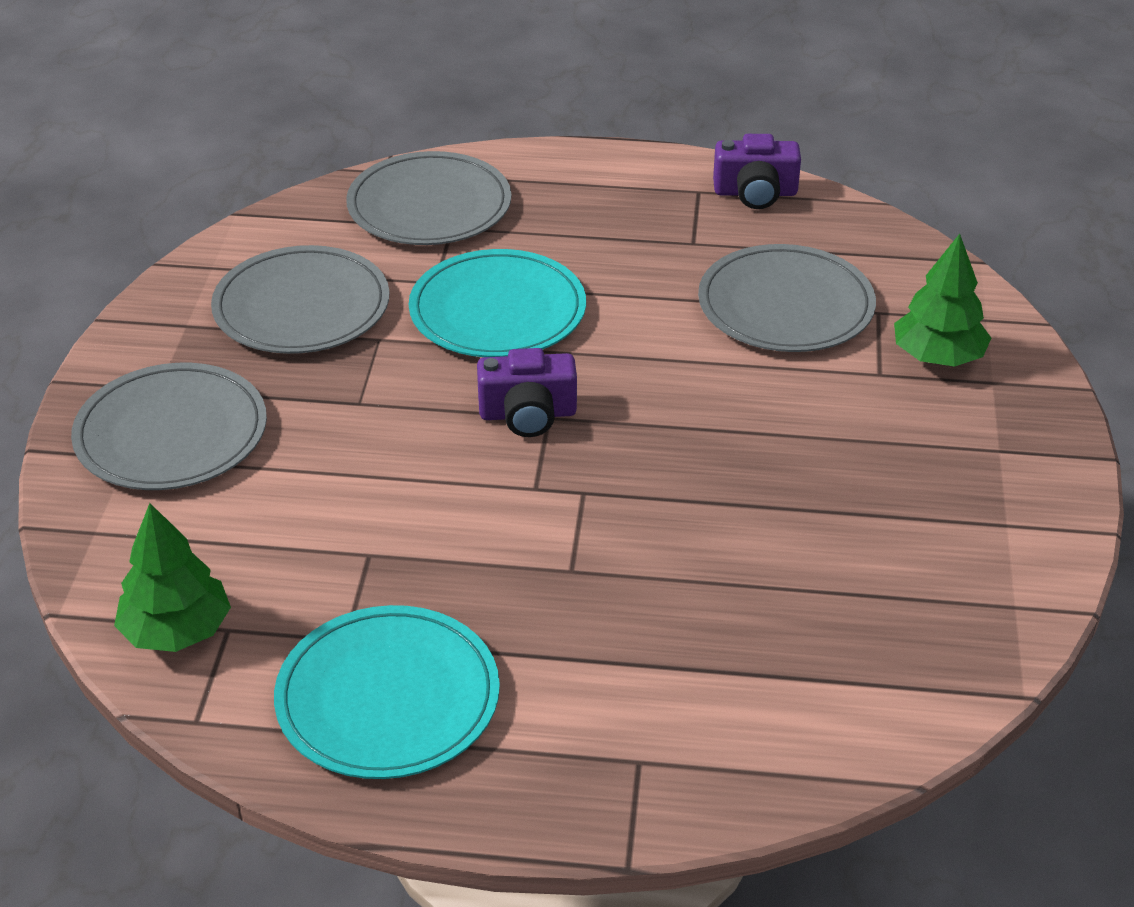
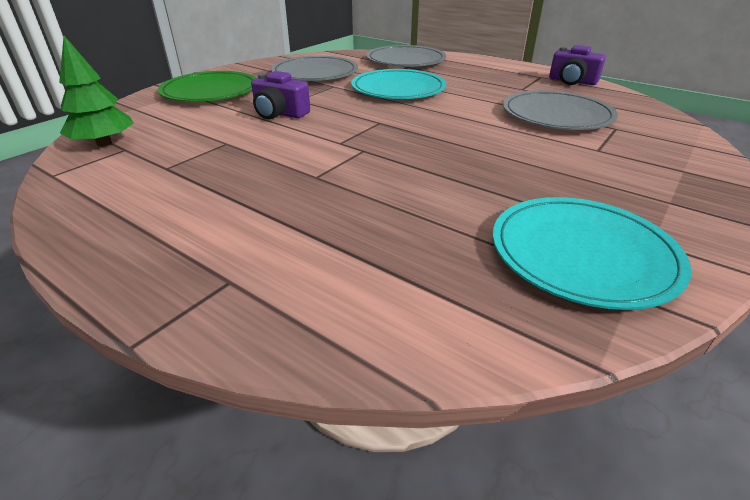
camera: 30 degrees right, 5 degrees down
(171, 433) = (210, 91): grey plate -> green plate
(388, 698) = (144, 196): turquoise plate -> turquoise plate (582, 254)
(528, 414) = (370, 119): purple camera -> purple camera (279, 113)
(937, 357) = (646, 152): green tree -> none

